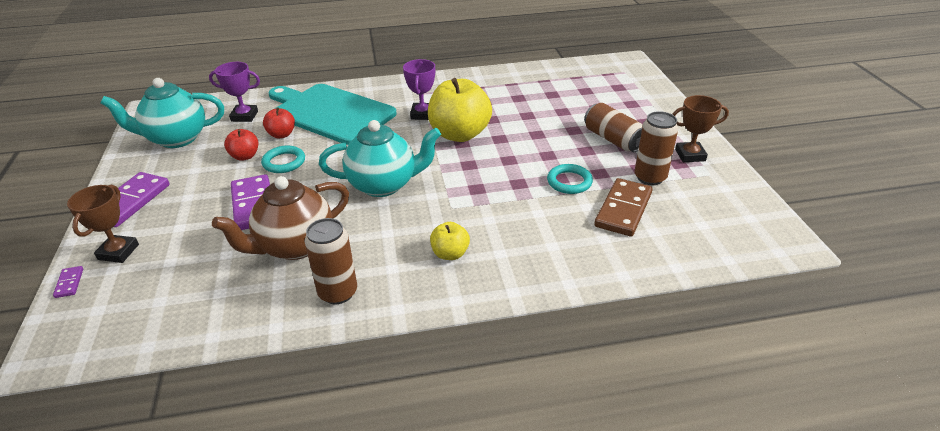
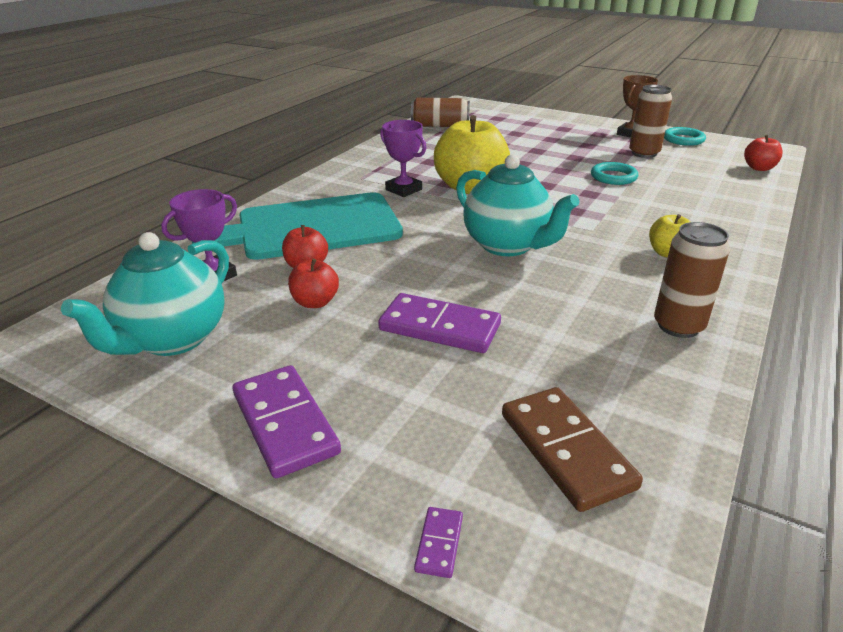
camera: 50 degrees left, 5 degrees down
(69, 283) = (439, 543): purple domino -> purple domino turned 75 degrees clockwise
(118, 252) = (411, 468): brown trophy -> none
(284, 162) = (373, 282): turquoise ring -> turquoise ring (683, 139)
(295, 246) = (563, 326): brown teapot -> none
(384, 185) = (508, 245): turquoise teapot -> turquoise teapot turned 105 degrees clockwise
(613, 139) = (573, 145): brown can -> brown can (440, 126)
(623, 210) = (677, 175): brown domino -> brown domino (566, 450)
(715, 249) = (759, 168): none -> red apple

